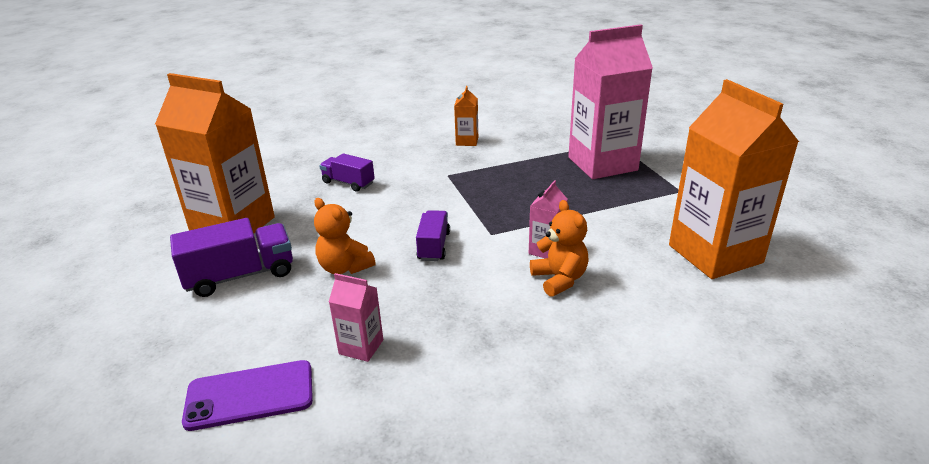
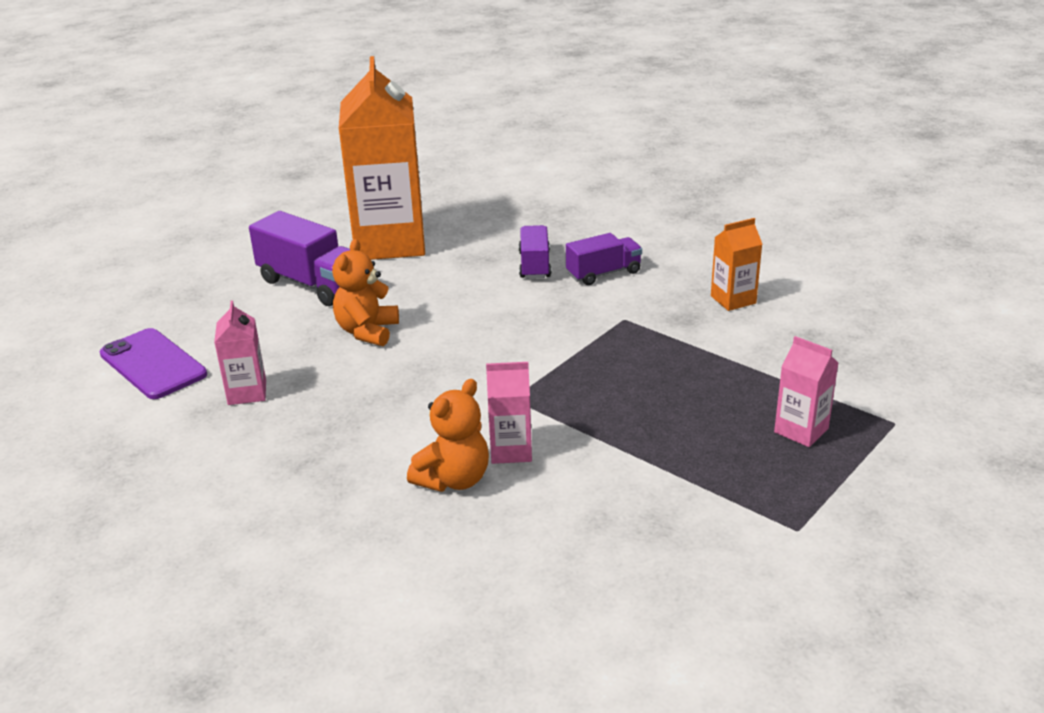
camera: 60 degrees right, 0 degrees up
(433, 246) = (451, 369): purple truck -> purple truck (603, 273)
(602, 164) = (801, 430): pink carton -> pink carton, size x0.44
(715, 254) = (630, 604): orange carton -> none

